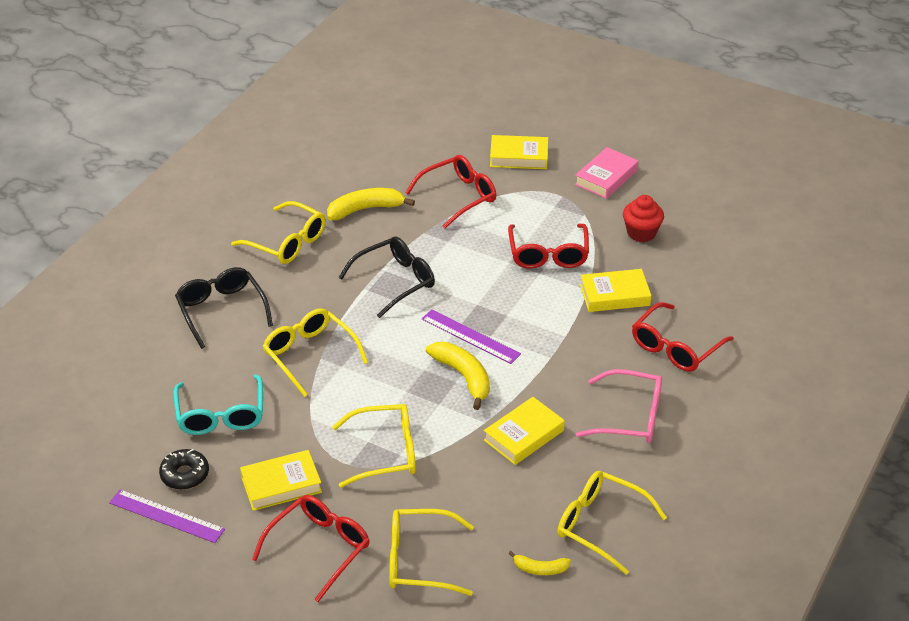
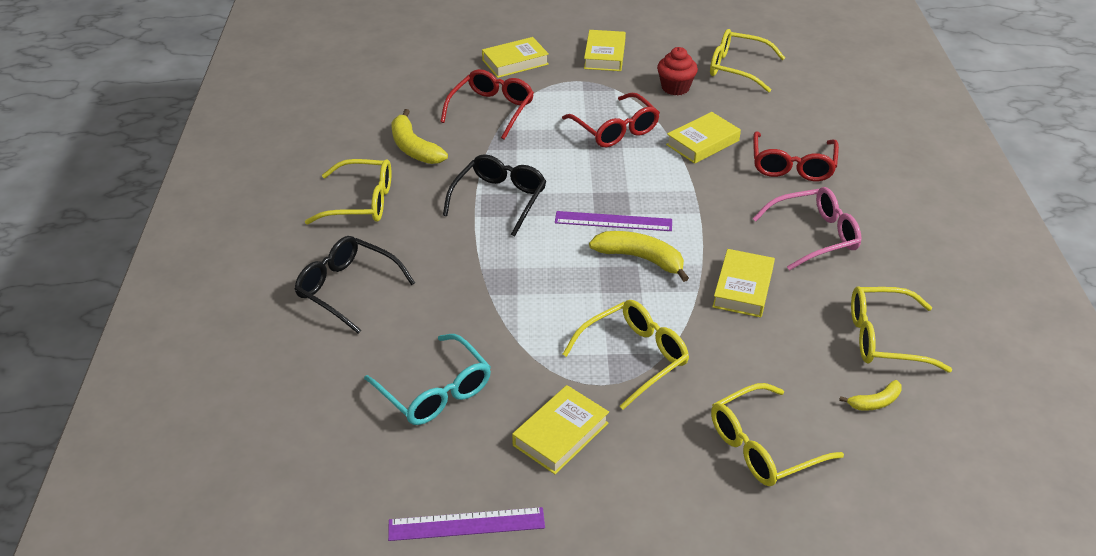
camera: 30 degrees left, 0 degrees up
(185, 475) = (449, 470): black donut -> none
(310, 355) = (477, 296): yellow glasses -> yellow glasses (737, 68)
(319, 548) = (657, 481): red glasses -> none
(365, 209) = (414, 148): yellow banana -> yellow banana turned 75 degrees counterclockwise
(606, 177) = (604, 55): pink book -> yellow book

